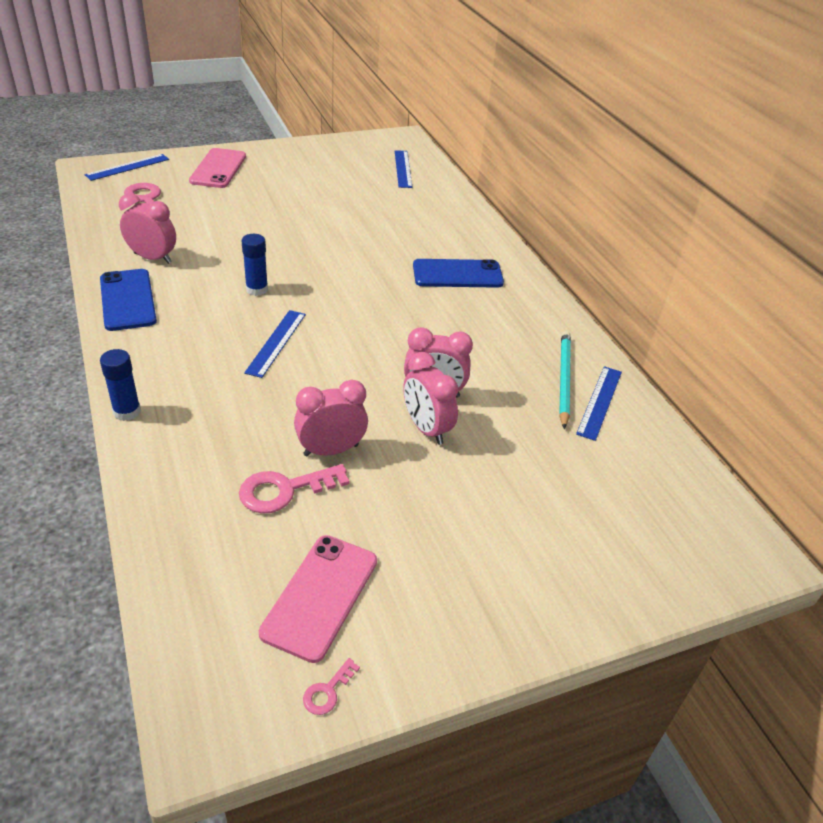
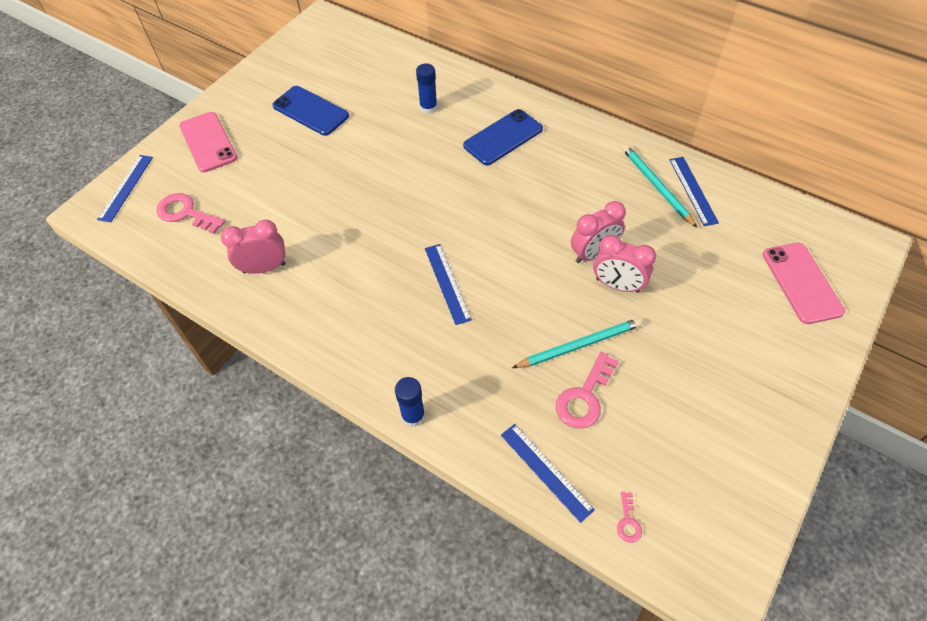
camera: 30 degrees left, 15 degrees up
(127, 300) = (293, 320): blue phone -> blue phone (310, 111)
(257, 289) = (379, 245): blue glue stick -> blue glue stick (428, 108)
(320, 596) = (685, 454): pink phone -> pink phone (801, 283)
(327, 691) = (753, 510): pink key -> pink key (628, 521)
(331, 450) = (579, 345): pink clock -> turquoise pencil
(403, 169) = (357, 54): blue ruler -> blue ruler (546, 471)

